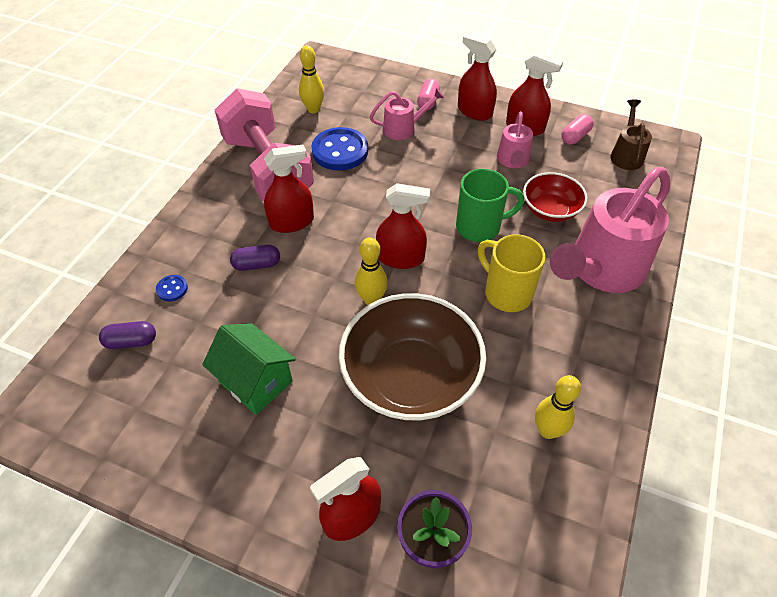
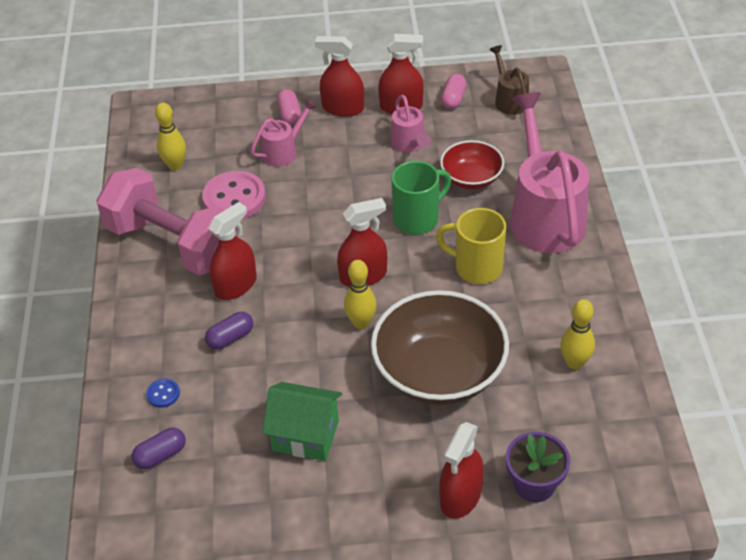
camera: 25 degrees left, 5 degrees down
(340, 151) = (234, 198): blue button -> pink button
(600, 270) = (544, 215): pink watering can -> pink watering can turned 150 degrees clockwise

